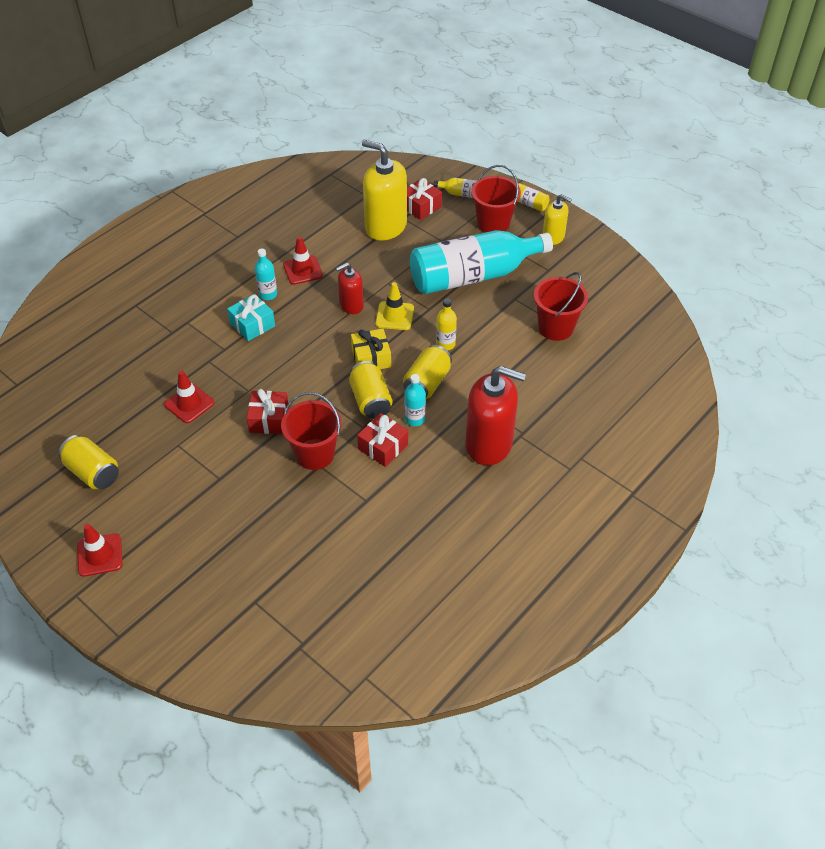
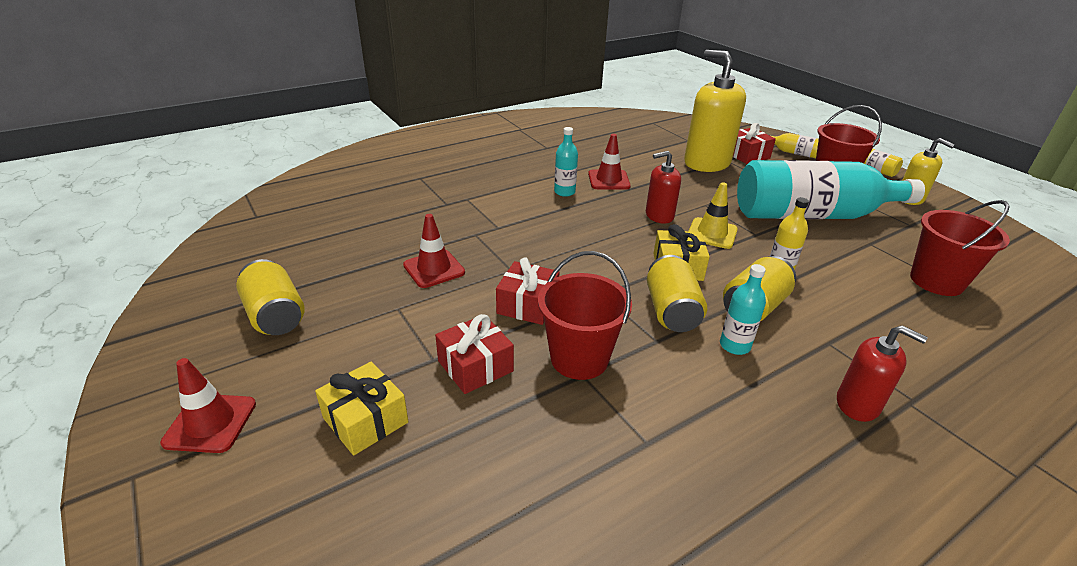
camera: 15 degrees right, 15 degrees down
(194, 529) = (365, 420): none -> yellow gift
(252, 325) = (539, 213): turquoise gift -> none
(383, 447) = (683, 371): red gift -> red gift (475, 366)
(489, 444) = (858, 404): red soap dispenser -> red soap dispenser, size x0.55

